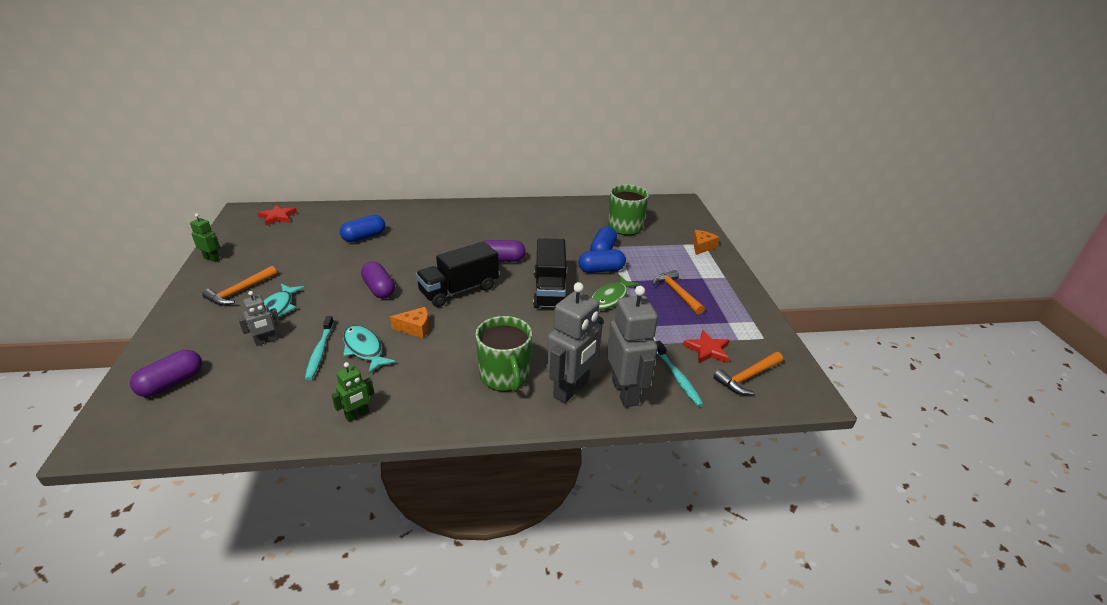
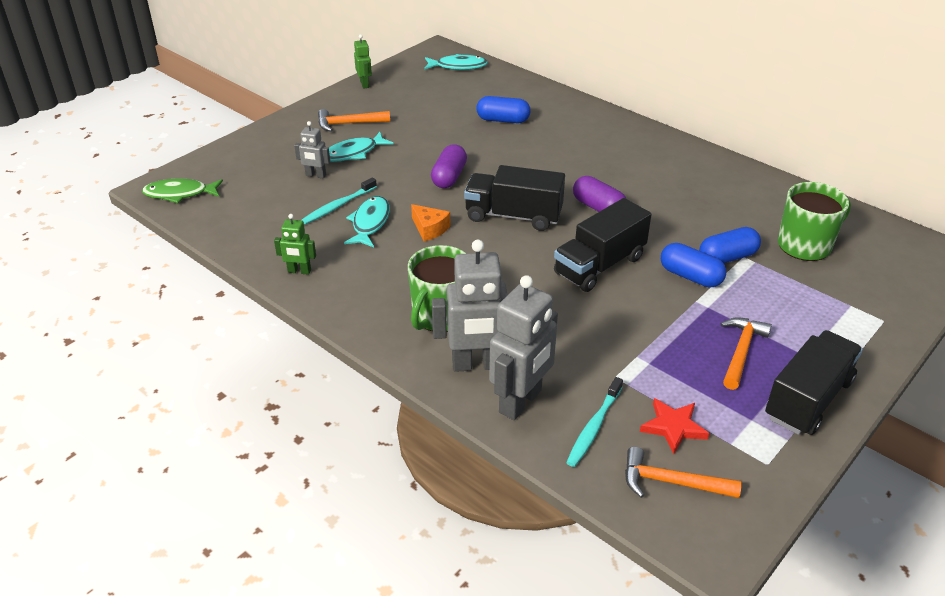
camera: 50 degrees right, 5 degrees up
(171, 383) = (228, 173): purple capsule -> none
(277, 217) = (458, 66): red star -> turquoise fish
(610, 298) = (652, 311): green fish -> green fish (180, 194)
(702, 247) = (874, 323): orange cheese -> none
(732, 297) = (808, 399): none -> black truck

